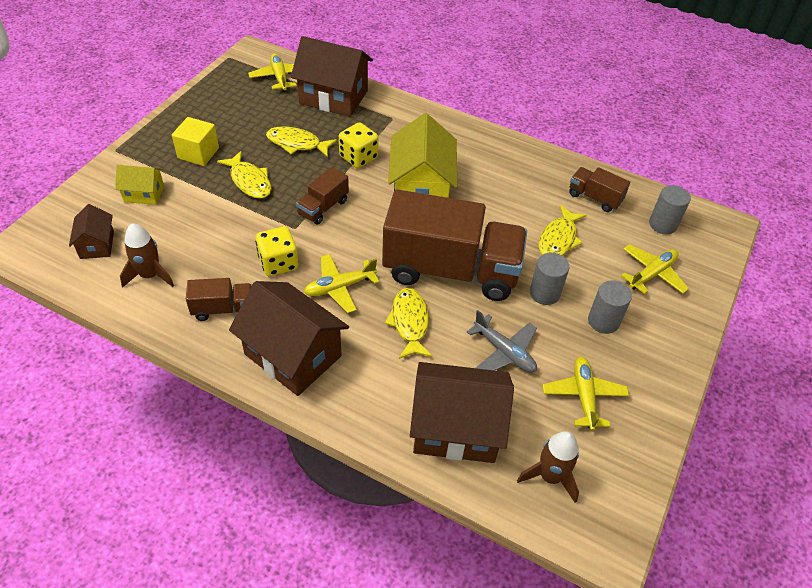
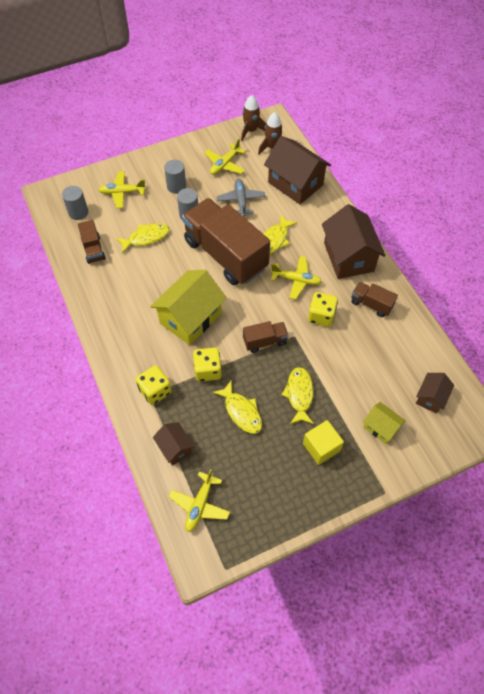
camera: 140 degrees left, 10 degrees up
(150, 275) = (404, 352): brown rocket -> brown rocket (251, 131)
(333, 97) = (175, 448): brown house -> brown house, size x0.52
(391, 122) = (155, 391): none -> yellow dice

